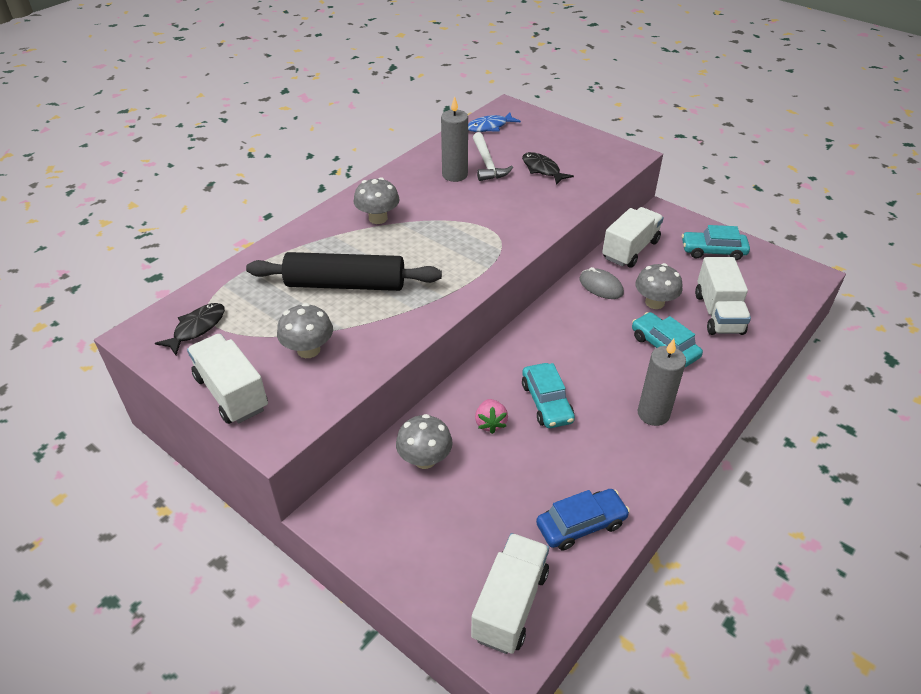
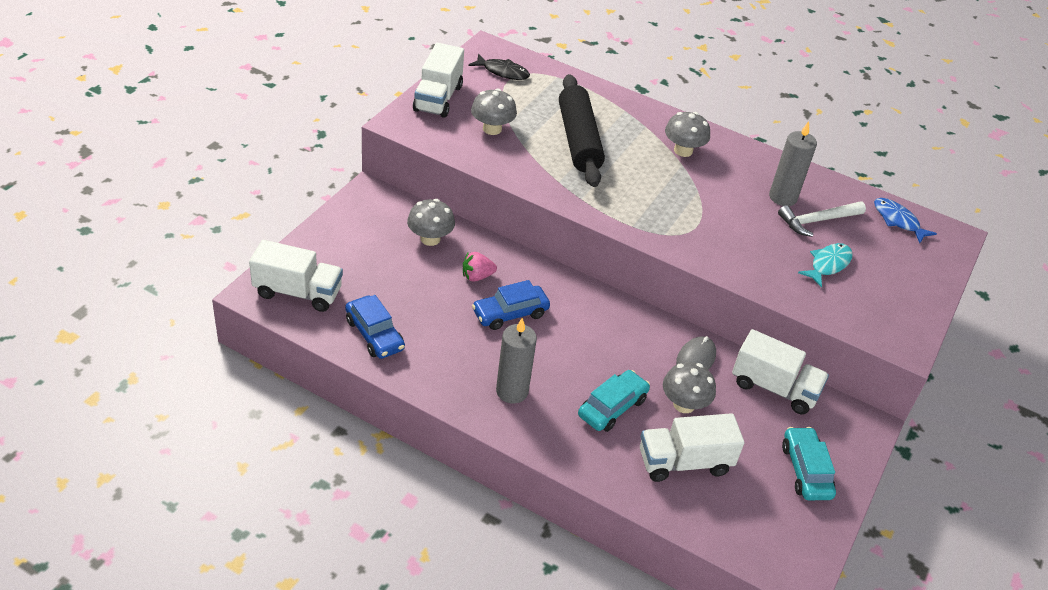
camera: 75 degrees right, 0 degrees up
(232, 393) = (438, 98): white truck -> white truck turned 150 degrees clockwise
(542, 169) = (828, 264): black fish -> turquoise fish
(546, 402) = (510, 313): turquoise car -> blue car

